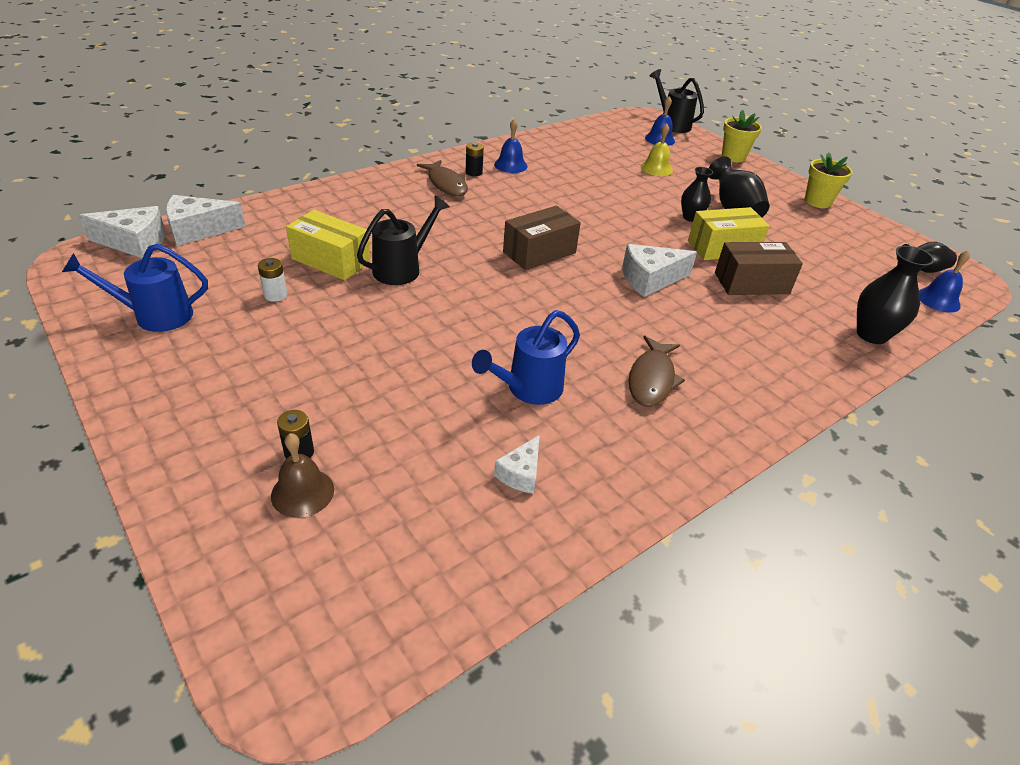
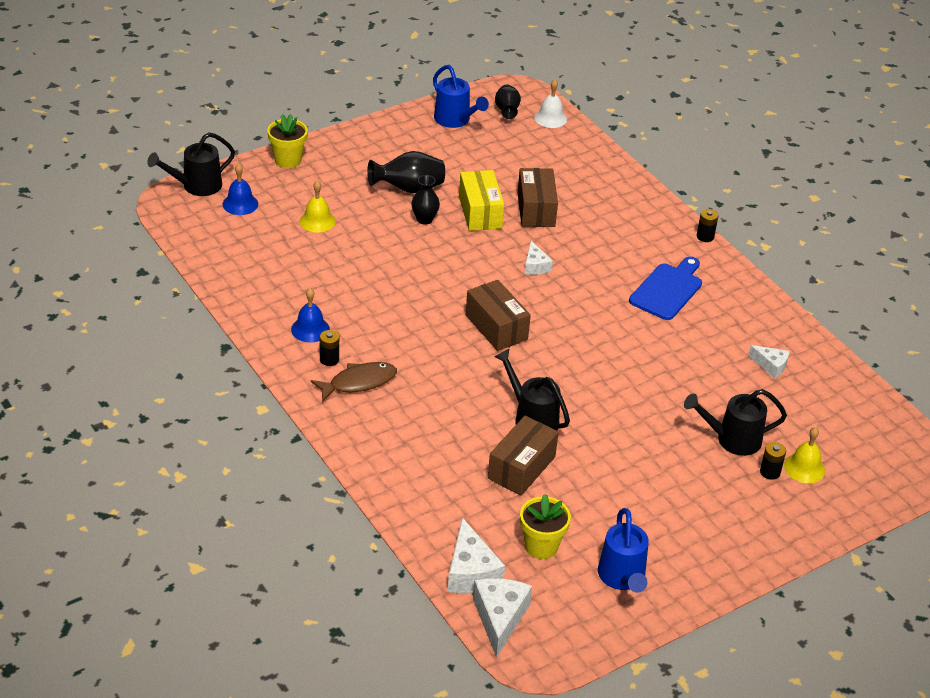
camera: 85 degrees left, 0 degrees up
(275, 295) = (582, 501): white battery -> none
(302, 492) = (804, 468): brown bell -> yellow bell
(331, 260) = (521, 467): yellow box -> brown box
(365, 418) = (731, 439): none -> black watering can
(528, 389) = (688, 354): blue watering can -> blue watering can (455, 120)
(650, 279) = (535, 266): white cheese -> white cheese, size x0.60
(652, 379) = (668, 290): brown fish -> blue cutting board
(787, 423) = (705, 236): none -> black battery
(817, 201) = (388, 131): yellow flower pot -> yellow flower pot (541, 546)
(871, 334) = (600, 167): black vase -> none
(938, 300) = (550, 118): blue bell -> white bell

